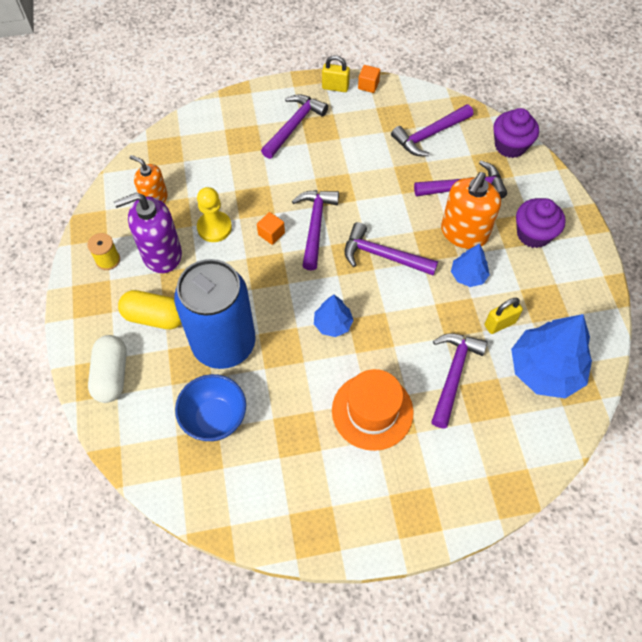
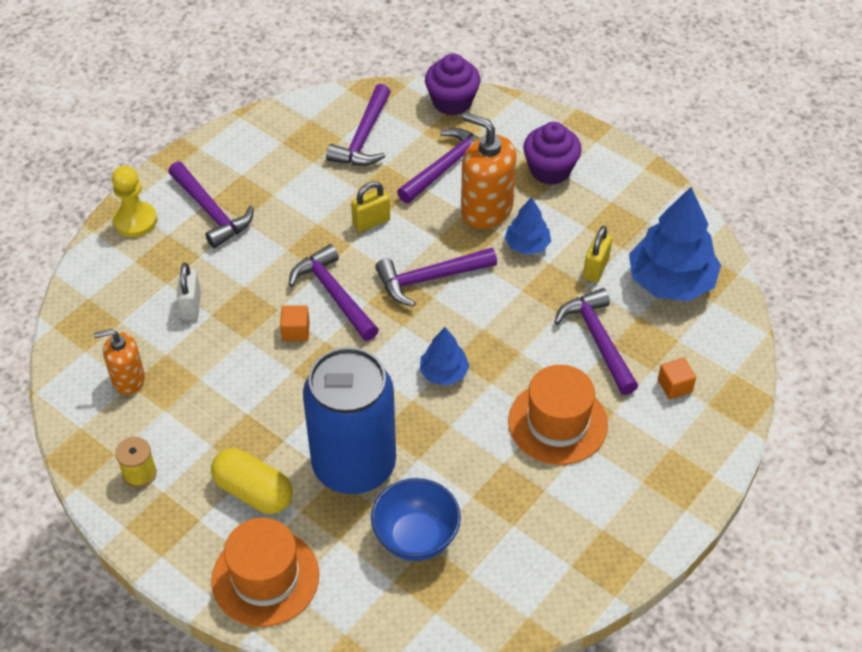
camera: 40 degrees left, 10 degrees down
(111, 375) = (265, 577): white capsule -> orange hat
(155, 317) = (253, 492): yellow capsule -> yellow capsule turned 60 degrees clockwise
(161, 254) = (195, 428): purple soap dispenser -> none
(214, 228) = (227, 364): yellow pawn -> yellow pawn (135, 221)
(229, 177) = (191, 306): none -> white padlock
(294, 126) = (211, 211): purple hammer -> purple hammer turned 150 degrees clockwise
(335, 87) = (217, 147): yellow padlock -> yellow padlock (371, 222)
(368, 85) = (251, 125): orange cube -> orange cube (674, 386)
(464, 233) = (486, 209): orange soap dispenser -> orange soap dispenser turned 135 degrees clockwise

